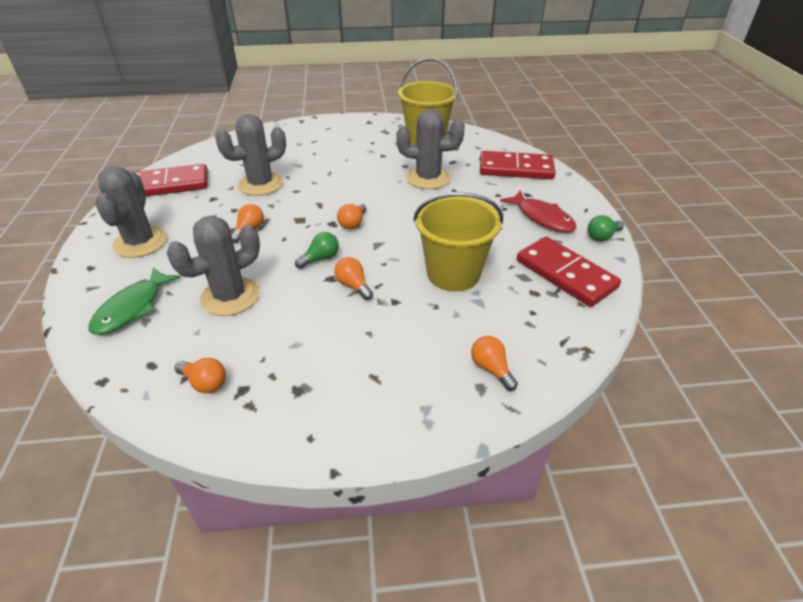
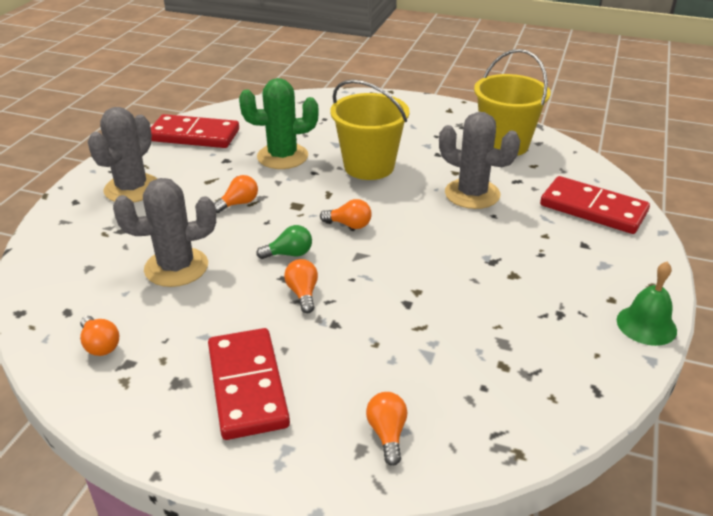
camera: 25 degrees right, 5 degrees down
(132, 308) = (85, 252): green fish -> none
(261, 184) = (282, 156): grey cactus -> green cactus
(353, 223) = (349, 225): orange light bulb -> orange light bulb turned 120 degrees counterclockwise
(453, 274) = (421, 314): yellow bucket -> yellow bucket (369, 166)
(542, 217) = (582, 278): red fish -> none
(565, 274) = (560, 356): red domino -> red domino (247, 386)
(602, 236) = (646, 325): green light bulb -> green bell

